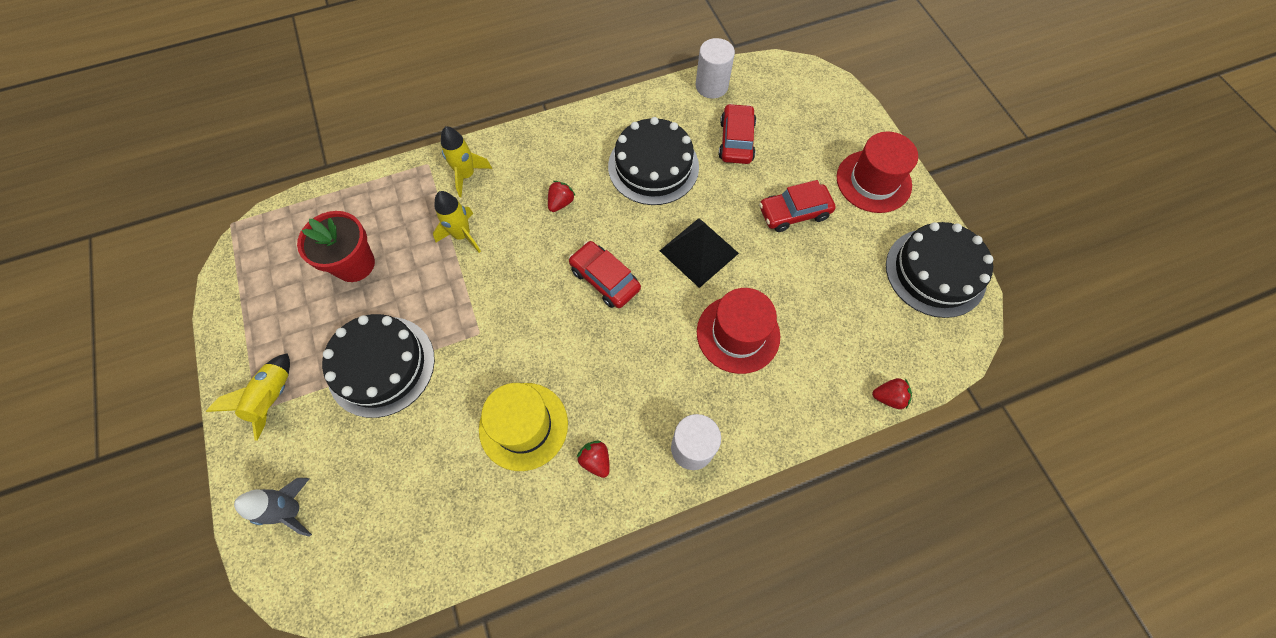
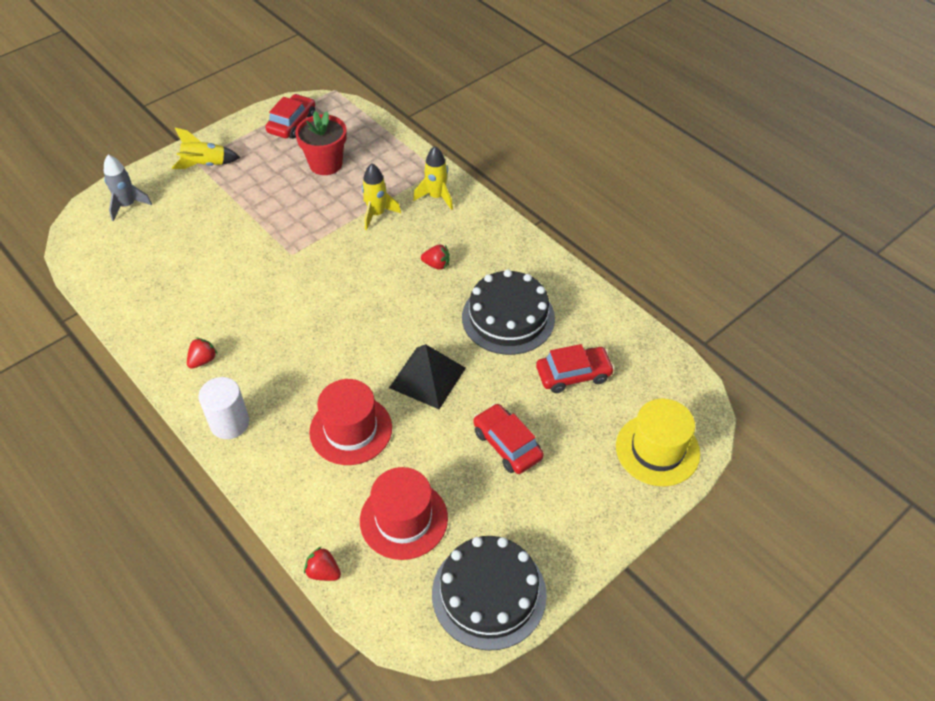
camera: 70 degrees right, 15 degrees down
(381, 366) = (246, 209): black cake -> none
(523, 426) = (220, 306): yellow hat -> yellow hat (657, 450)
(605, 279) = (371, 317): red car -> red car (292, 123)
(711, 86) = (633, 336): white cylinder -> none
(873, 181) = (583, 510): red hat -> red hat (403, 519)
(888, 397) = (323, 572): red strawberry -> red strawberry turned 135 degrees clockwise

